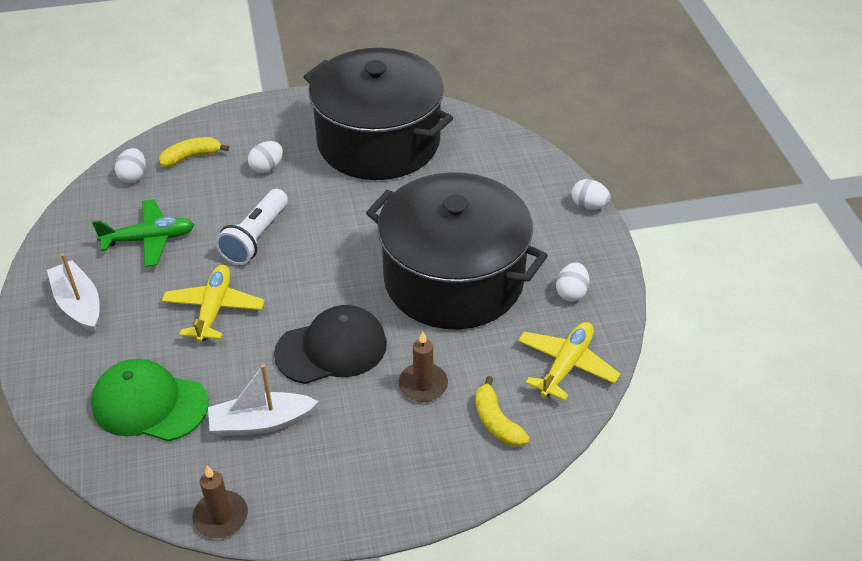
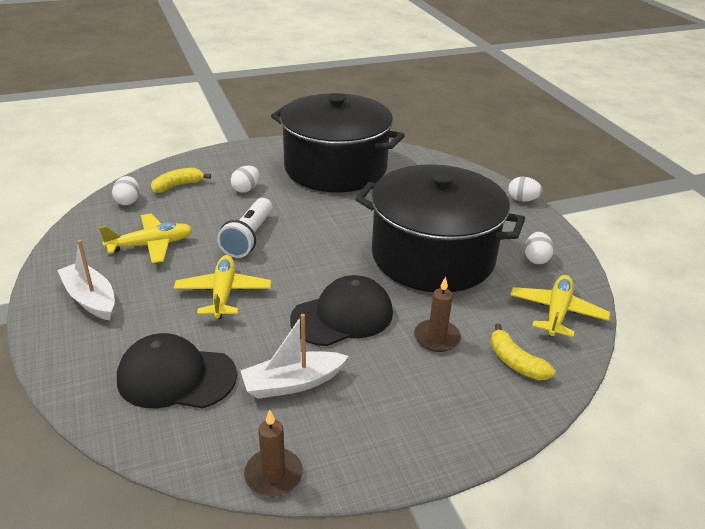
camera: 10 degrees left, 10 degrees down
(149, 239) = (151, 245): green plane -> yellow plane
(149, 404) = (176, 377): green cap -> black cap

